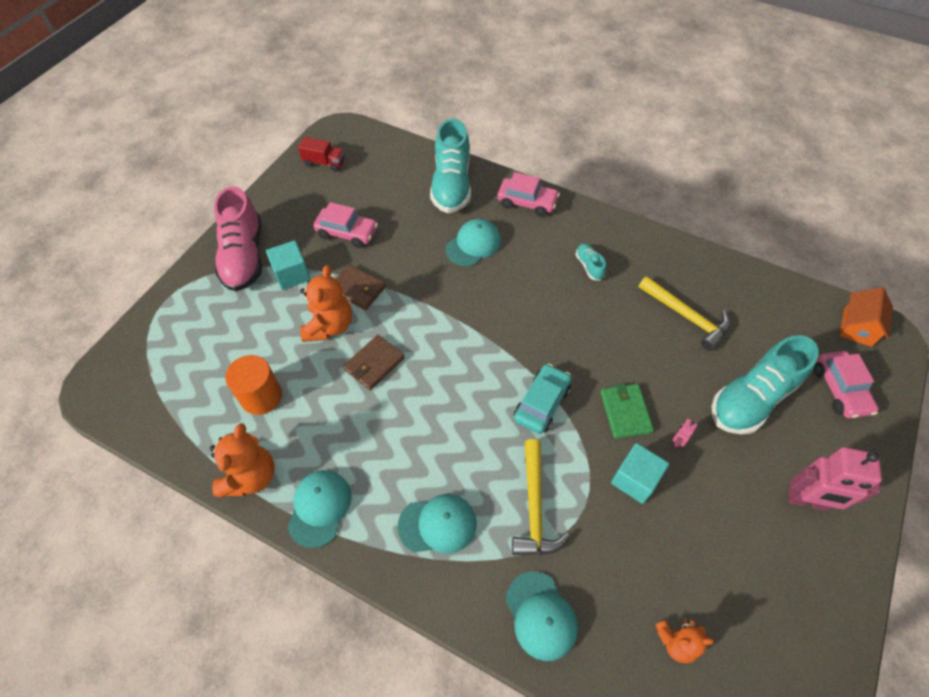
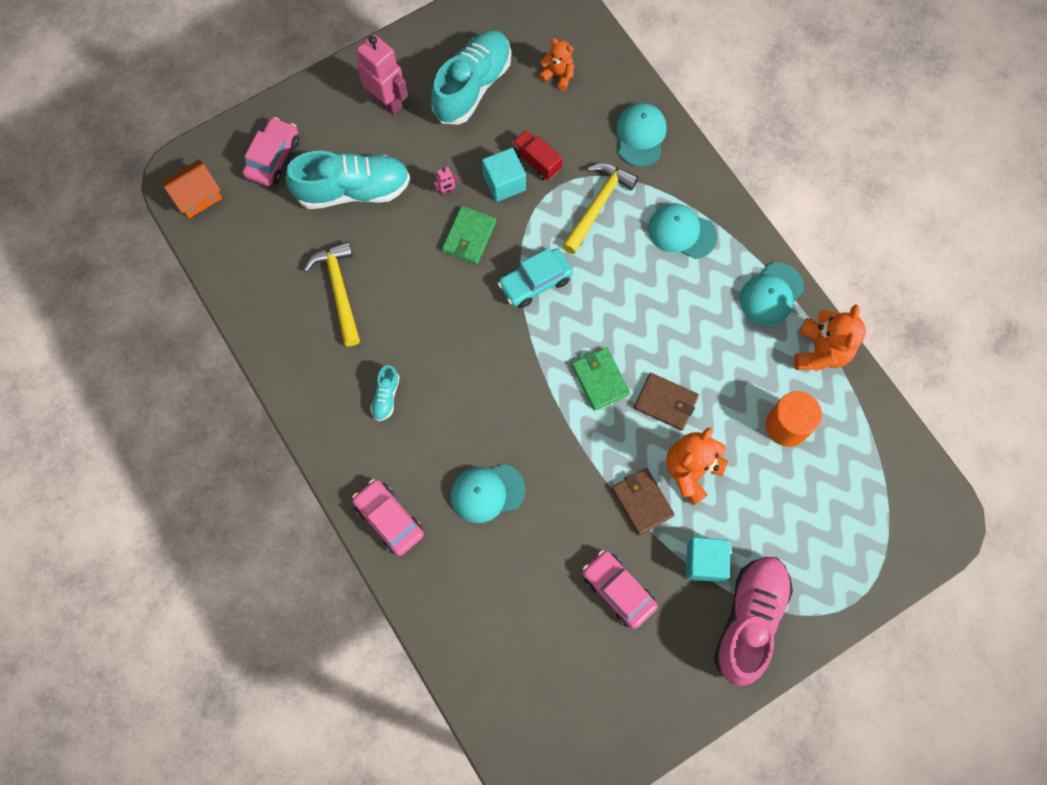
camera: 150 degrees left, 15 degrees up
(250, 476) = (820, 351): orange teddy bear -> orange teddy bear turned 150 degrees clockwise
(324, 163) = (594, 732): red truck -> red truck (536, 161)
(374, 364) = (665, 402): brown wallet -> brown wallet turned 45 degrees clockwise
(438, 354) = (600, 379): none -> green wallet
(451, 185) = (458, 598): turquoise shoe -> turquoise shoe (472, 86)

